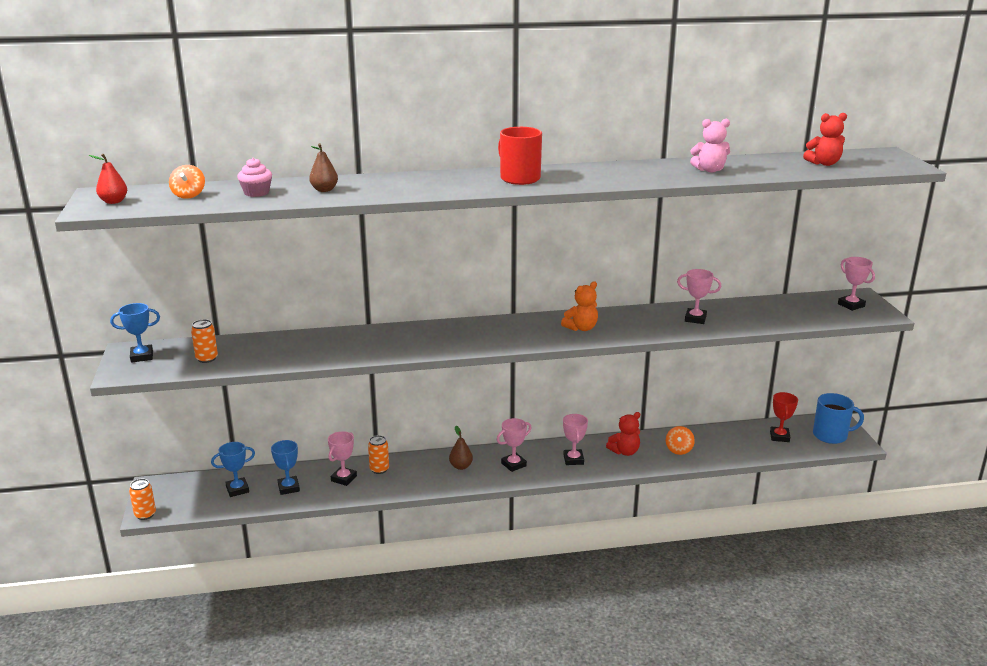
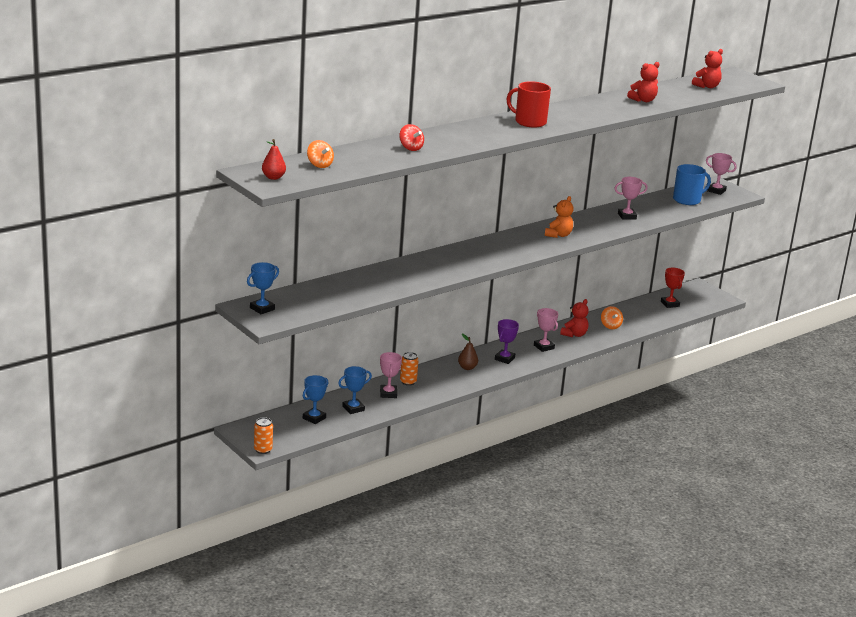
camera: 30 degrees left, 0 degrees up
(207, 358) = (316, 301): orange can -> none
(256, 193) = (365, 156): pink cupcake -> none
(288, 488) = (353, 408): blue trophy -> blue trophy turned 75 degrees counterclockwise
(324, 190) = (410, 148): brown pear -> red spinning top
(513, 464) = (504, 359): pink trophy -> purple trophy
(709, 170) = (643, 100): pink teddy bear -> red teddy bear
(831, 435) = (702, 297): blue mug -> blue mug (687, 200)

